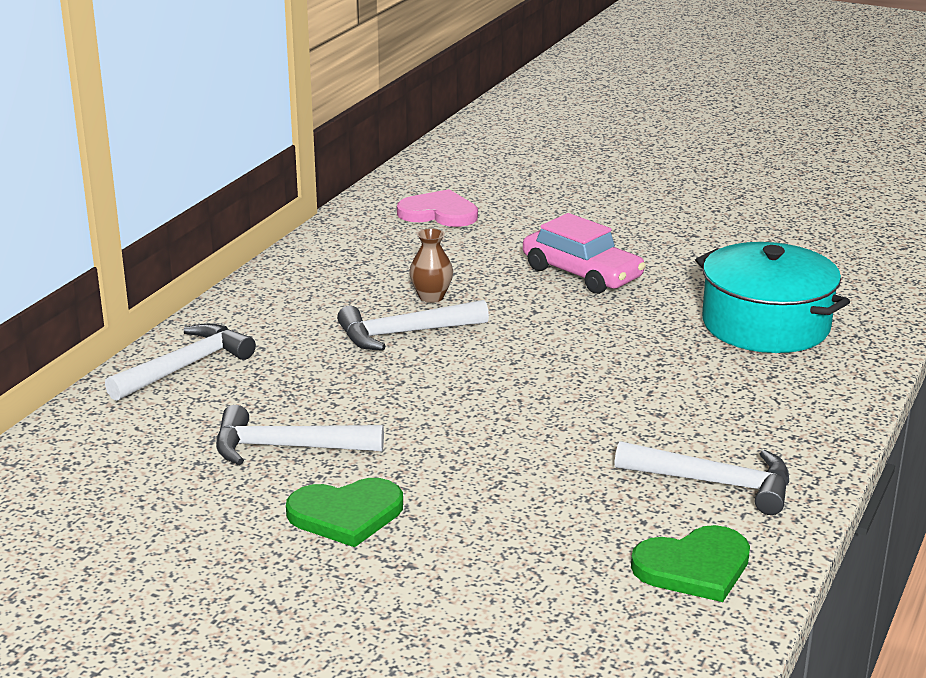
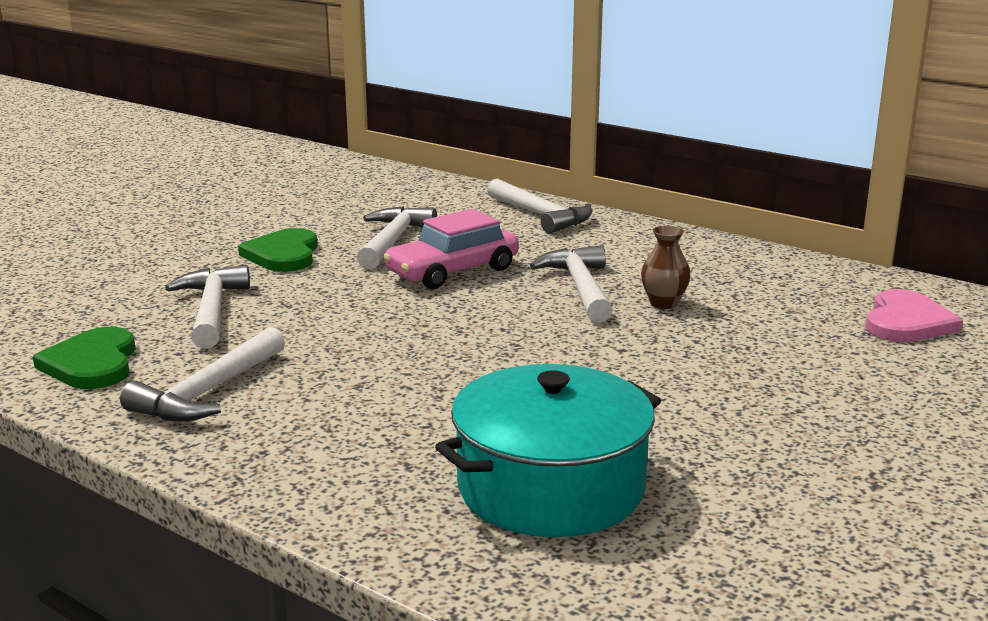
camera: 100 degrees right, 5 degrees down
(532, 525) = (212, 310): none -> white hammer
(582, 273) = (725, 385): pink car -> pink car (452, 271)

